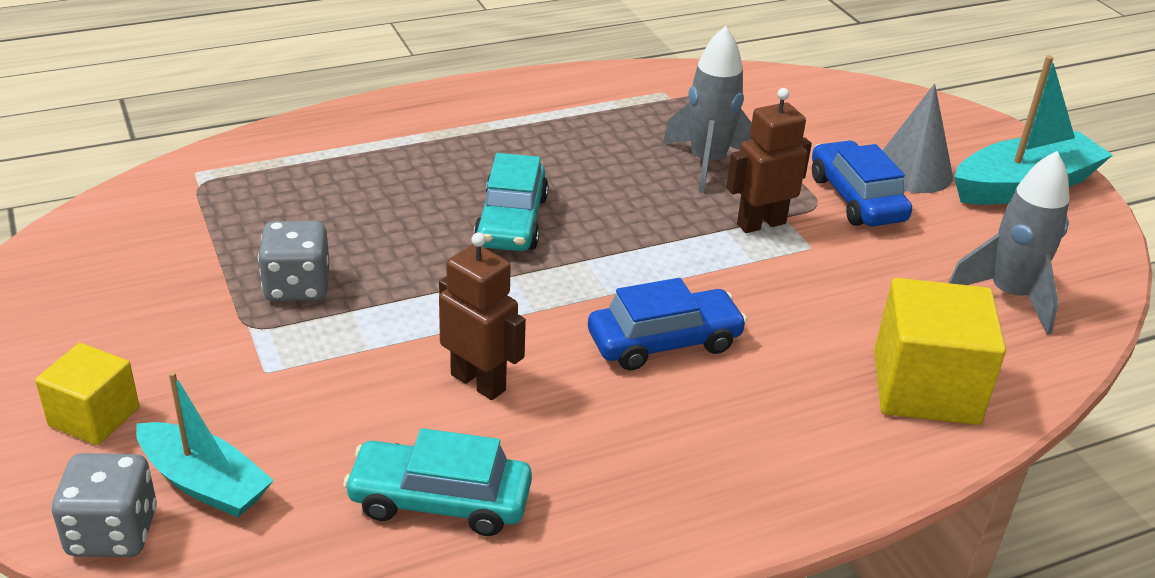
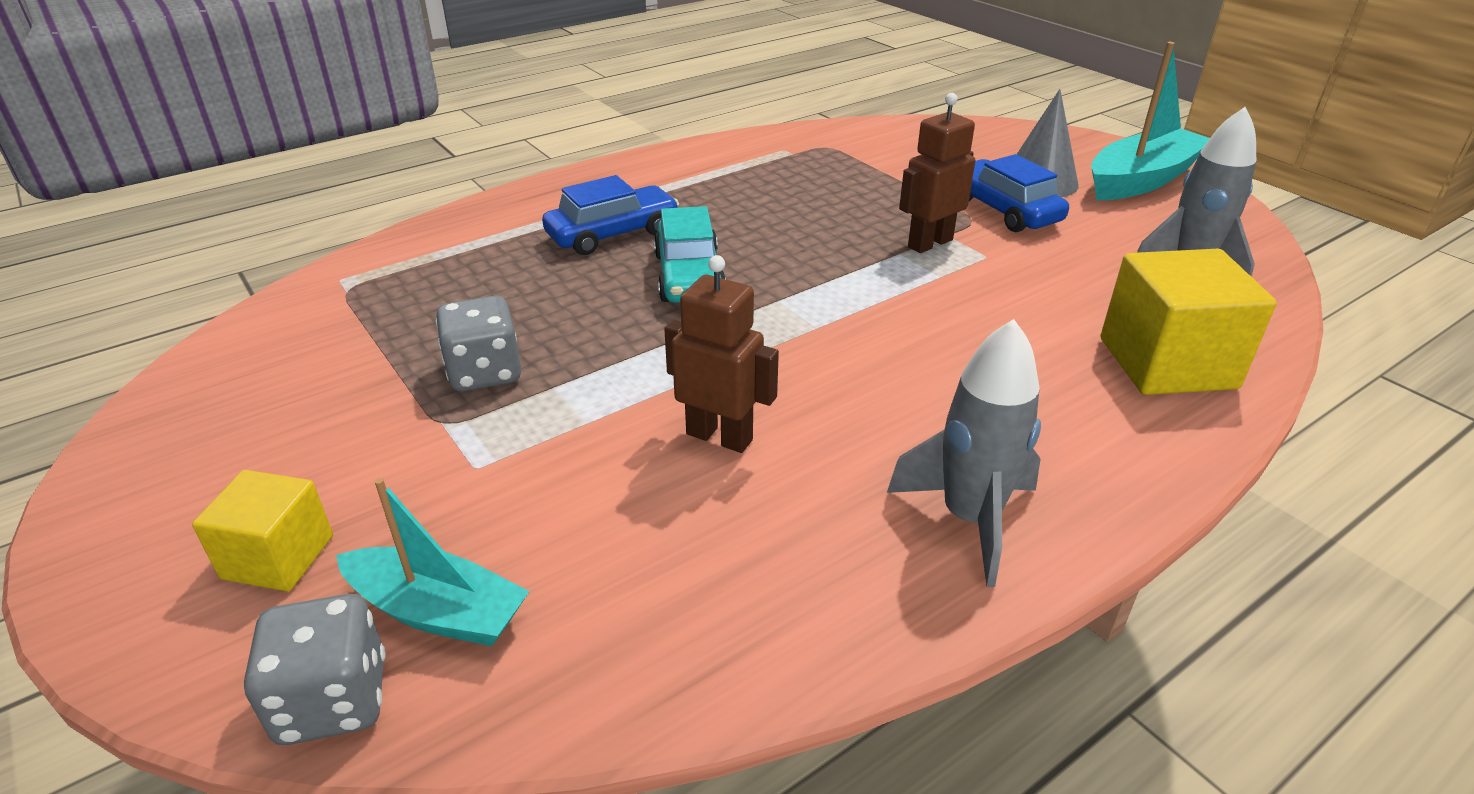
camera: 10 degrees left, 0 degrees up
(440, 500) = (729, 575): turquoise car -> none
(664, 342) = (893, 363): blue car -> blue car (613, 234)
(707, 163) = (853, 200): grey rocket -> grey rocket (969, 519)

